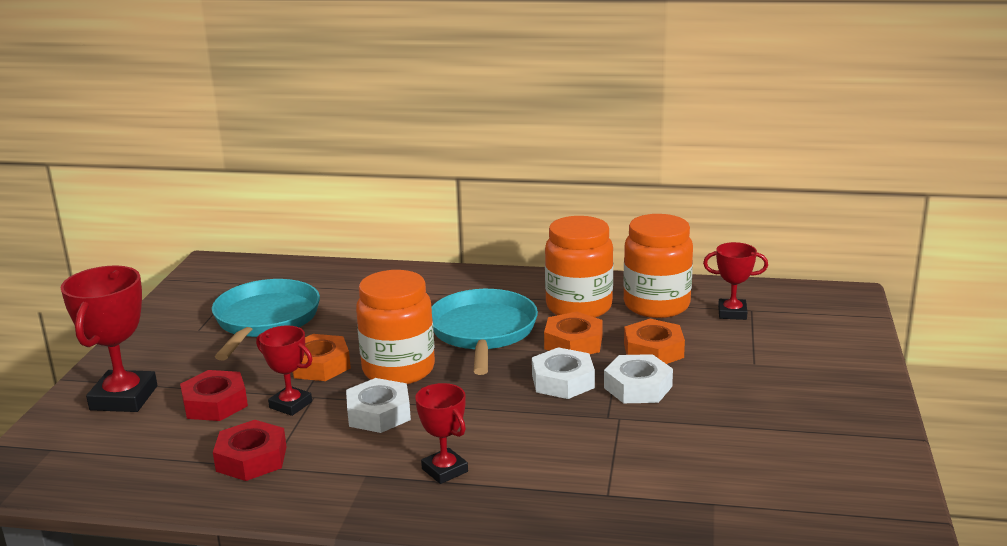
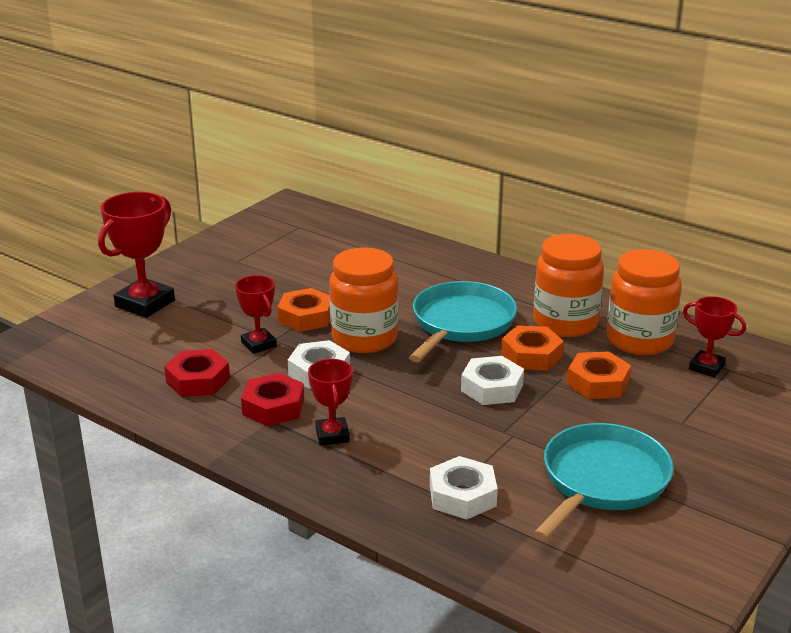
camera: 25 degrees right, 5 degrees up
(215, 403) = (205, 327): red nut -> red nut (273, 407)
(265, 320) = (294, 266): turquoise pan -> turquoise pan (602, 481)
(638, 387) = (553, 412): white nut -> white nut (462, 495)

